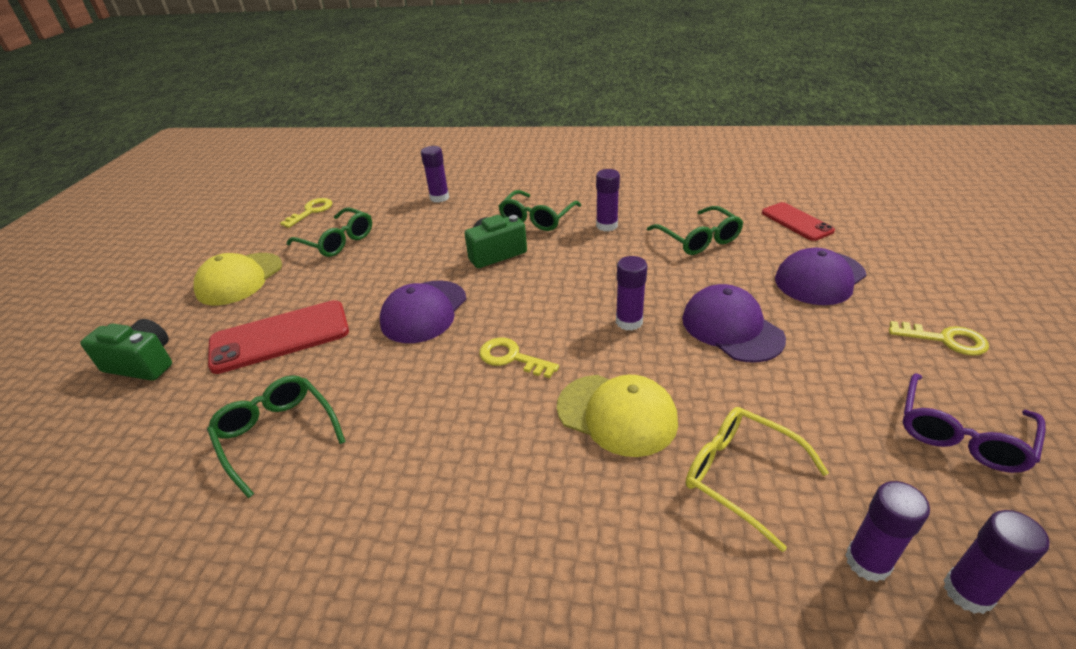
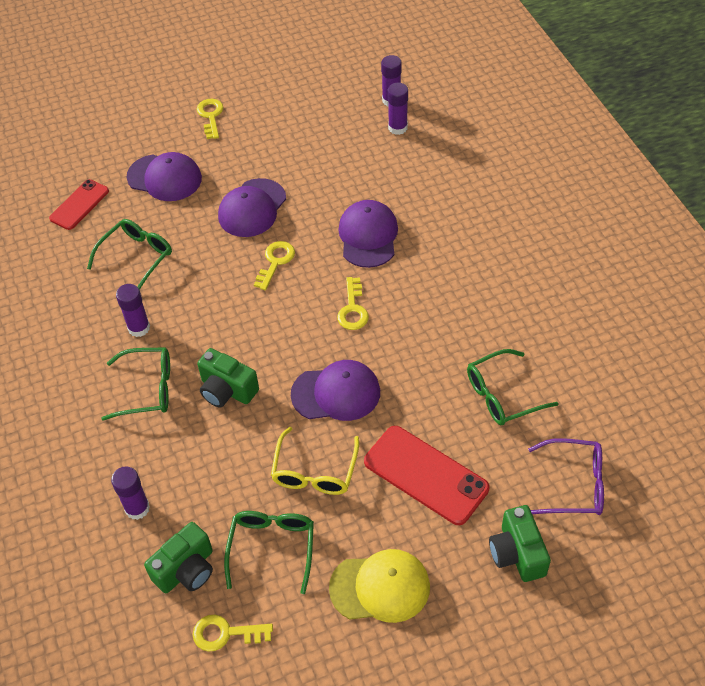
camera: 120 degrees left, 15 degrees up
(277, 435) = (502, 395): green glasses -> green glasses turned 45 degrees clockwise
(371, 206) = (186, 569): none -> green camera
(617, 414) = (368, 236): yellow cap -> purple cap
(629, 322) = (275, 262): purple glue stick -> yellow key
(740, 476) = (378, 175): yellow glasses -> yellow glasses (315, 471)
(961, 434) = (294, 106): purple glasses -> purple glasses (574, 484)

